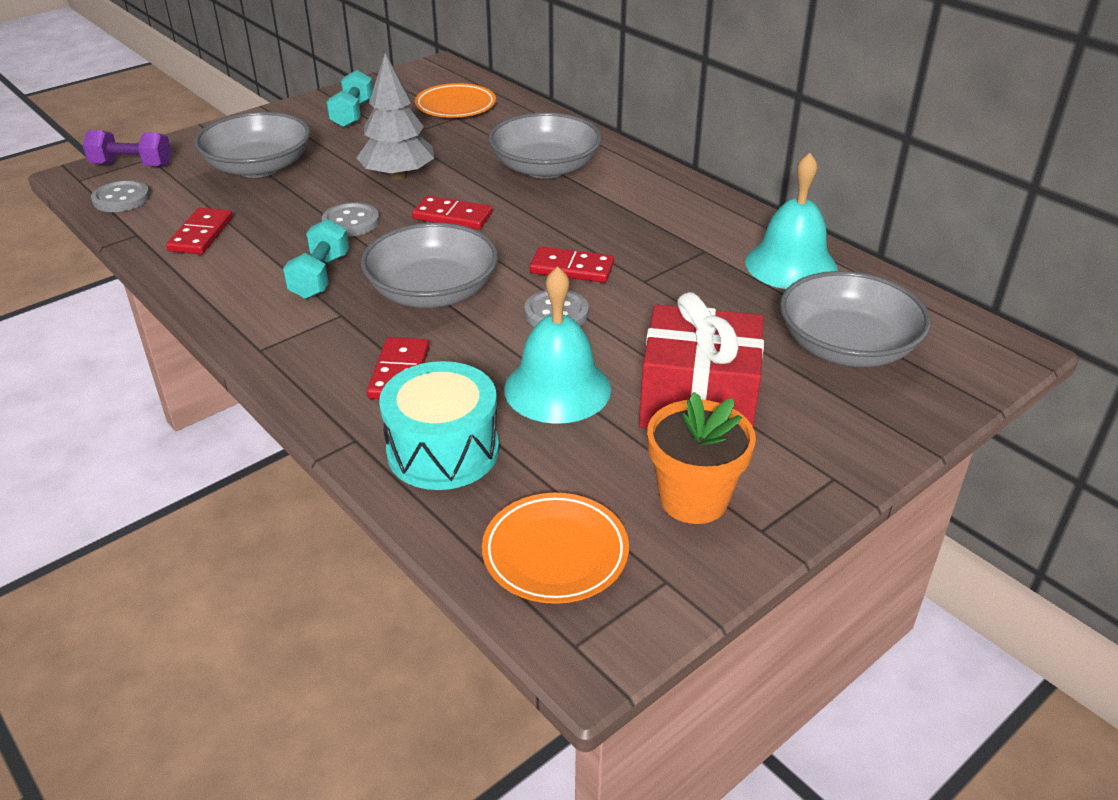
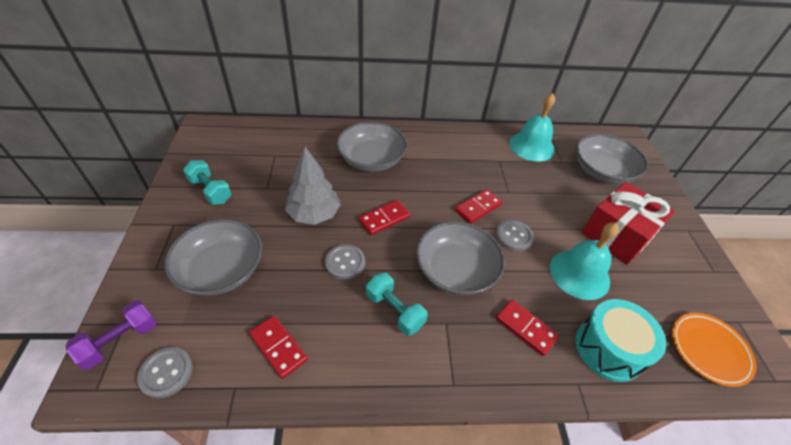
camera: 55 degrees left, 10 degrees up
(455, 106) = (261, 148): orange plate -> none
(693, 499) = (686, 279): orange flower pot -> none

